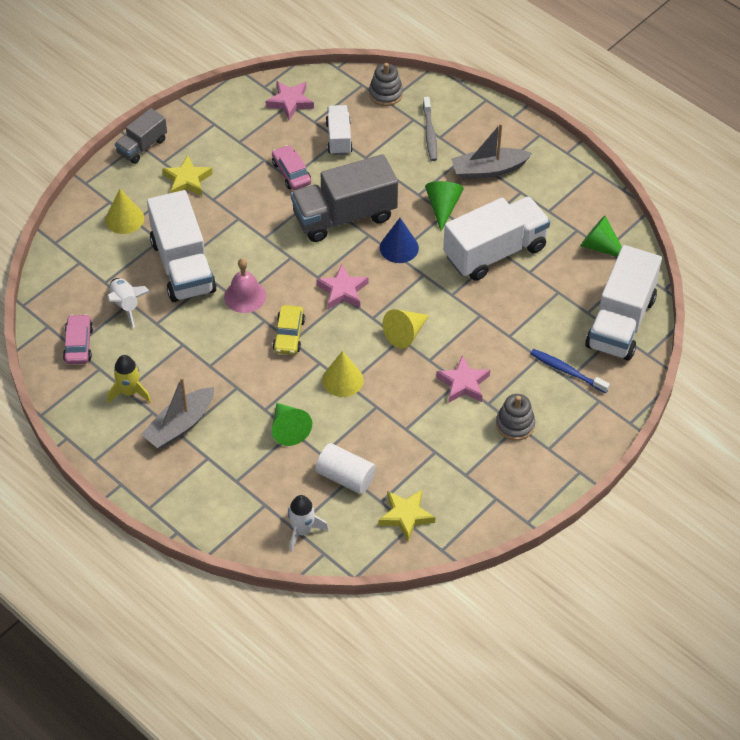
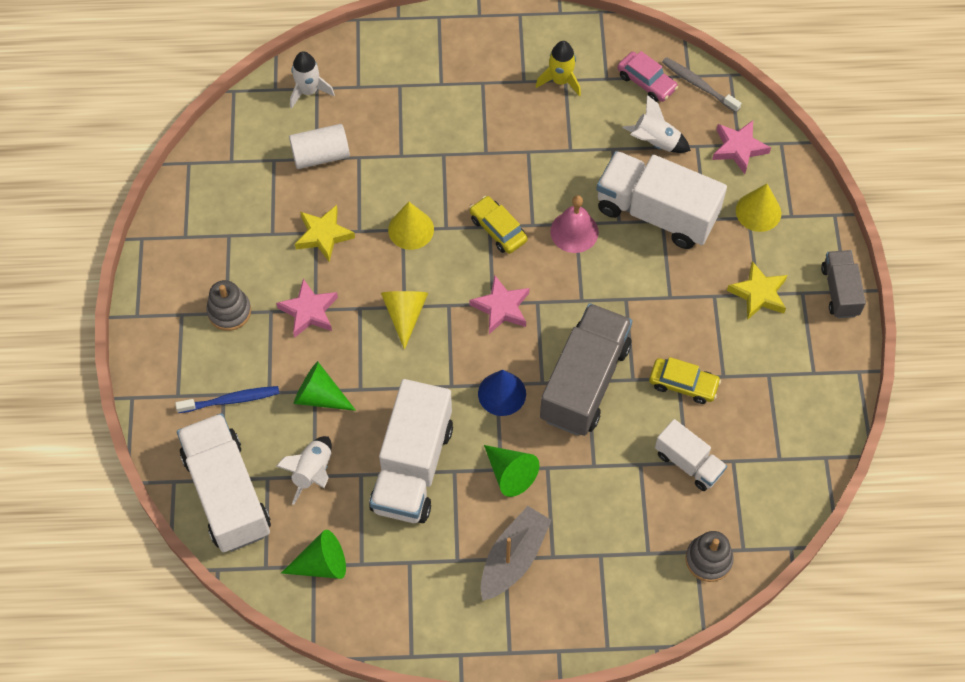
camera: 135 degrees right, 10 degrees up
(180, 425) = (491, 89): grey boat -> none
(288, 429) = (407, 154): green cone -> green cone (320, 396)
(290, 102) = (780, 462): pink star -> pink star (738, 148)
(291, 173) = (683, 384): pink car -> yellow car
(406, 516) = (242, 165): yellow star -> yellow star (323, 235)
(430, 133) = (613, 550): grey toothbrush -> grey toothbrush (698, 85)
(557, 294) = (313, 472): none -> white rocket

